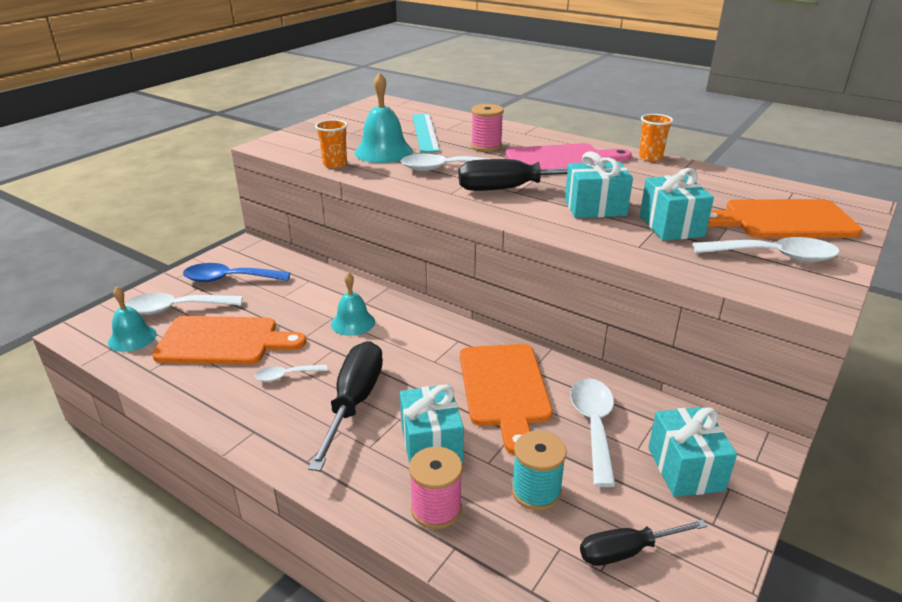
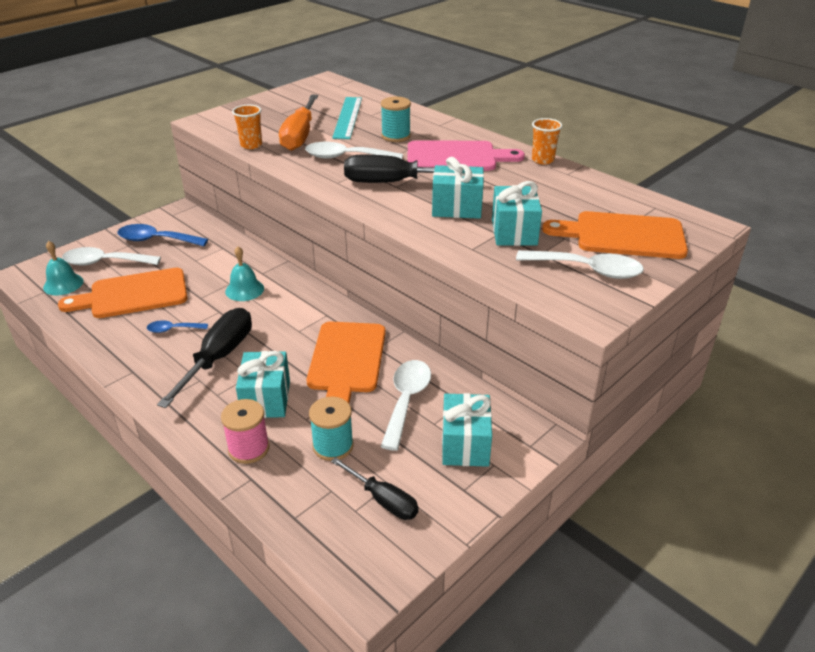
camera: 10 degrees right, 5 degrees up
(223, 341) = (133, 295): orange cutting board -> orange cutting board turned 150 degrees clockwise
(286, 376) = (173, 329): white spoon -> blue spoon
(383, 152) = (300, 135): turquoise bell -> orange screwdriver
(486, 146) = (396, 136): pink spool -> turquoise spool
(627, 551) = (383, 500): black screwdriver -> black screwdriver turned 135 degrees counterclockwise

